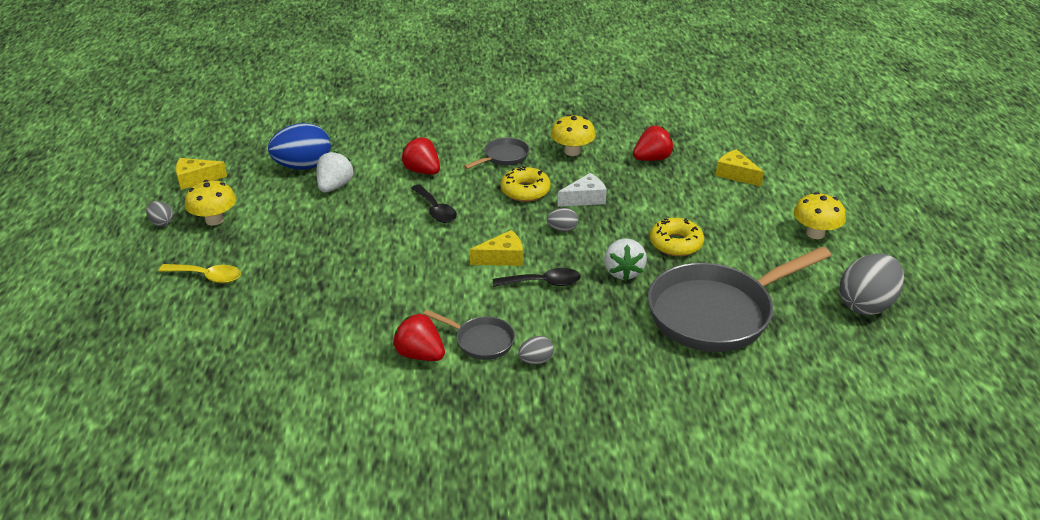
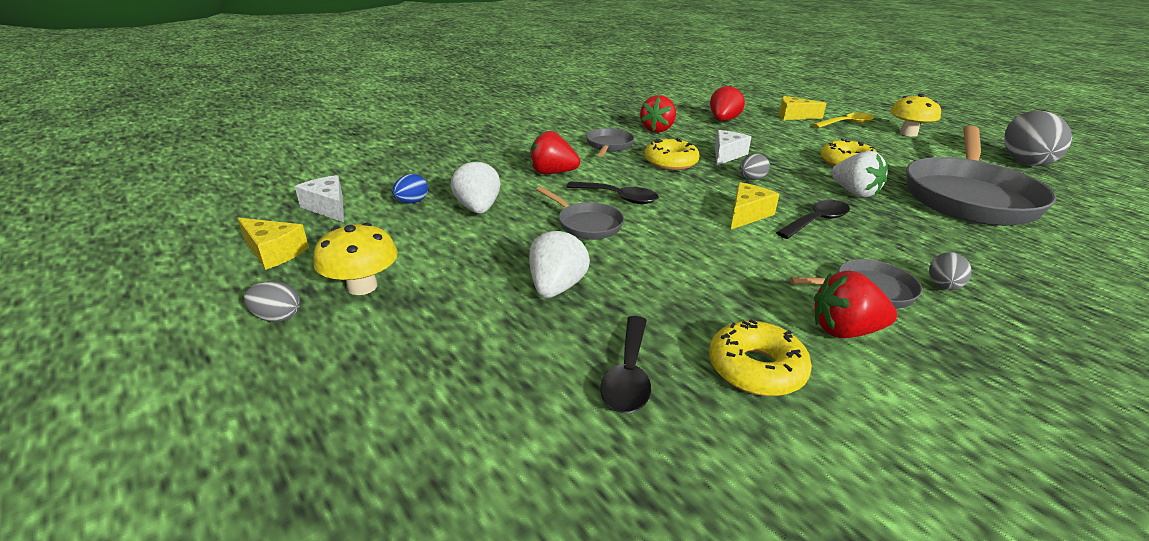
camera: 35 degrees left, 5 degrees down
(196, 179) = (274, 252): yellow cheese -> yellow cheese turned 105 degrees counterclockwise
(207, 277) = (444, 357): yellow spoon -> yellow spoon (847, 124)
(253, 154) = (328, 207): none -> white cheese
(274, 323) = (628, 375): none -> black spoon
(303, 166) = (412, 202): blue egg -> blue egg, size x0.47
(306, 261) = (556, 287): none -> white strawberry
(338, 349) = (756, 369): none -> yellow donut
(383, 224) = (586, 224): none -> grey pan
(572, 151) = (657, 130): yellow mushroom -> red strawberry

